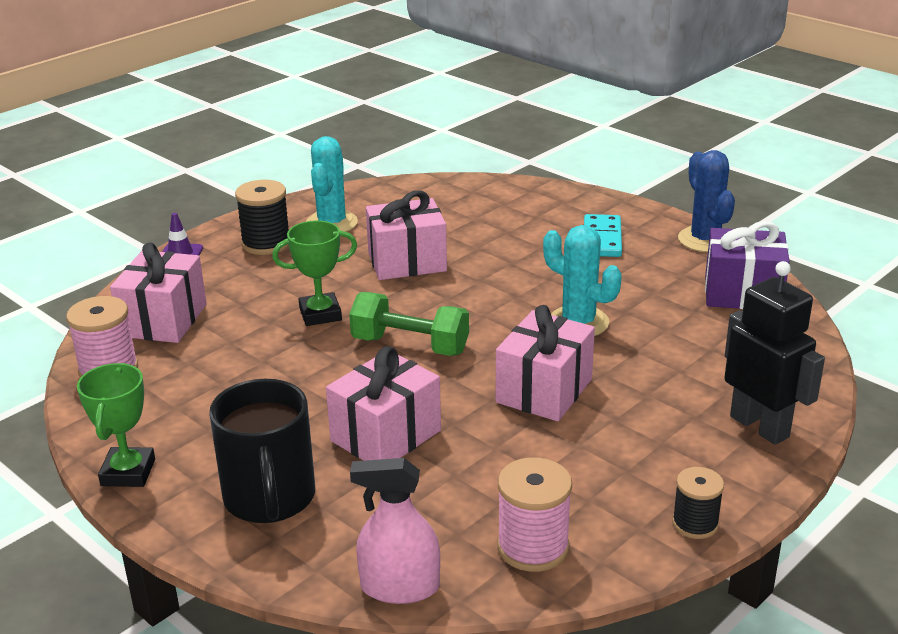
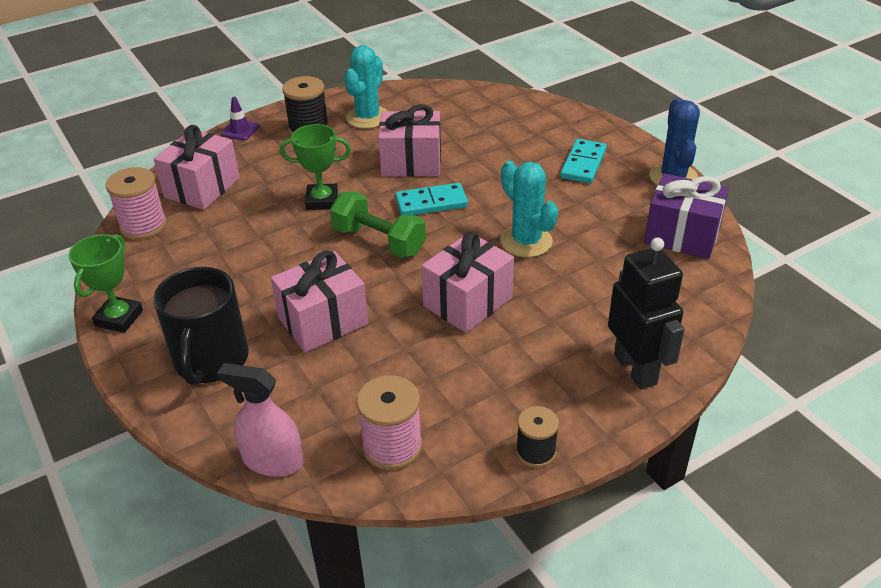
camera: 15 degrees right, 10 degrees up
(451, 299) = (431, 203): none -> turquoise domino

